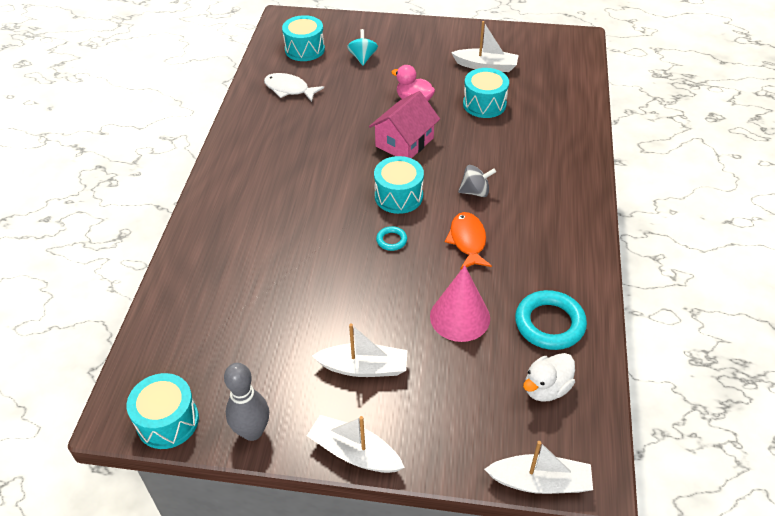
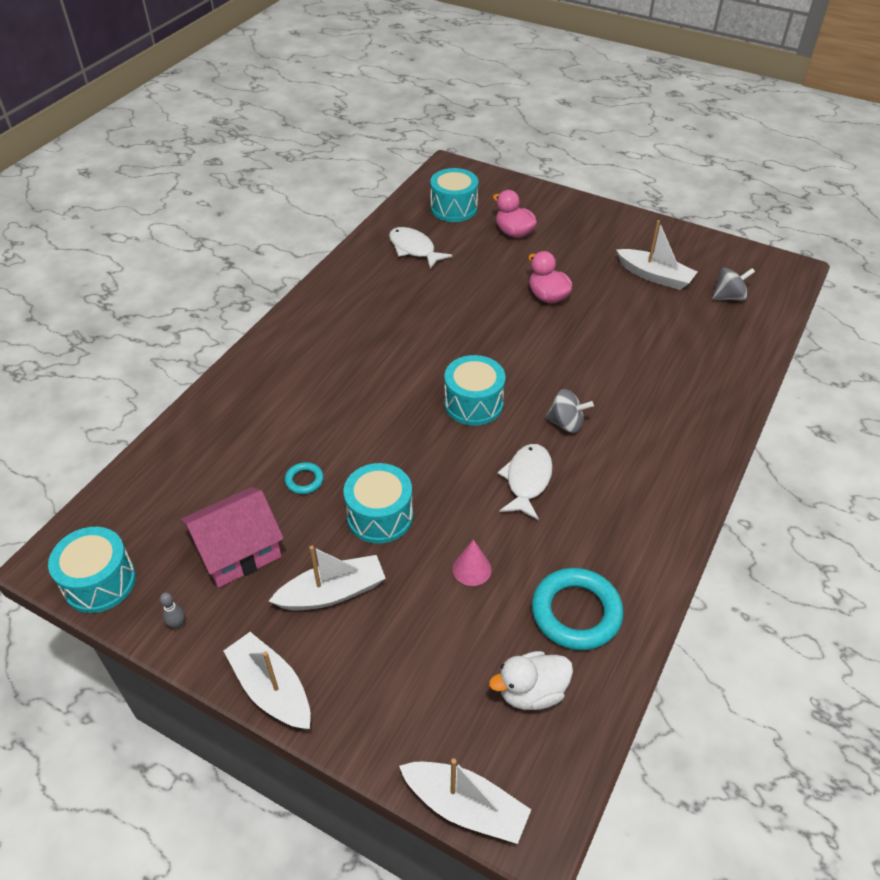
camera: 20 degrees right, 0 degrees up
(252, 431) = (177, 624): grey bowling pin -> grey bowling pin, size x0.42
(363, 58) = (514, 232): turquoise spinning top -> pink duck
(364, 367) = (332, 593): white boat -> white boat turned 45 degrees counterclockwise
(391, 240) = (439, 453): turquoise ring -> turquoise ring (304, 480)
(404, 142) = (512, 342): pink house -> pink house (238, 551)
(460, 317) = (472, 569): pink cone -> pink cone, size x0.52
(467, 241) = (527, 480): orange fish -> white fish
(484, 104) = (630, 321): turquoise drum -> turquoise drum (380, 516)
(546, 69) = (728, 297): none -> grey spinning top

